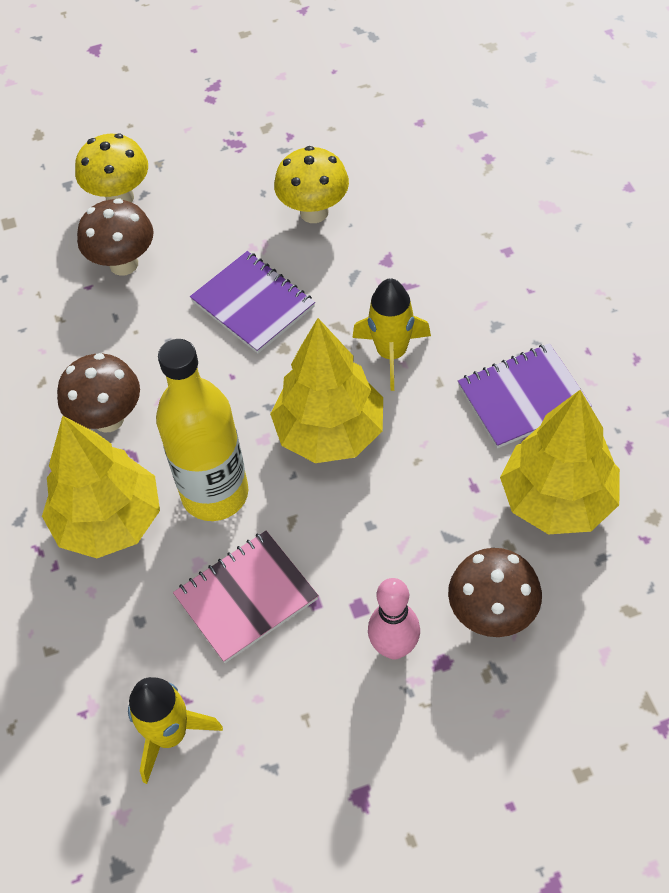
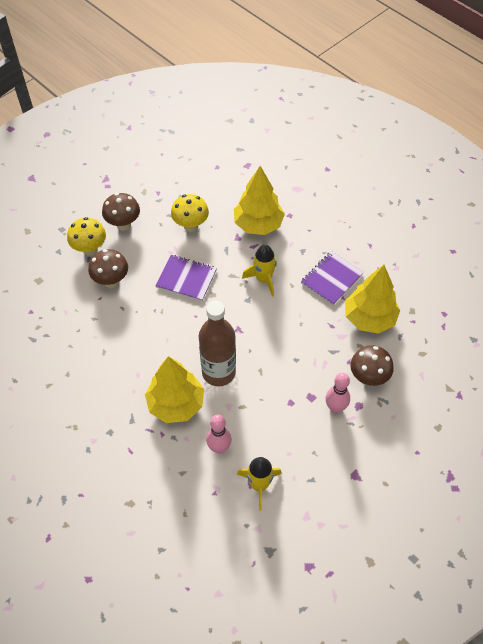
camera: 30 degrees left, 0 degrees up
(108, 419) = (147, 357): brown mushroom -> brown mushroom (123, 224)
(138, 633) = (219, 447): none -> pink bowling pin
(215, 494) = (218, 372): yellow bottle -> brown bottle
(246, 597) = (259, 412): pink notebook -> none
(329, 432) = (255, 325): yellow tree -> yellow tree (258, 224)

